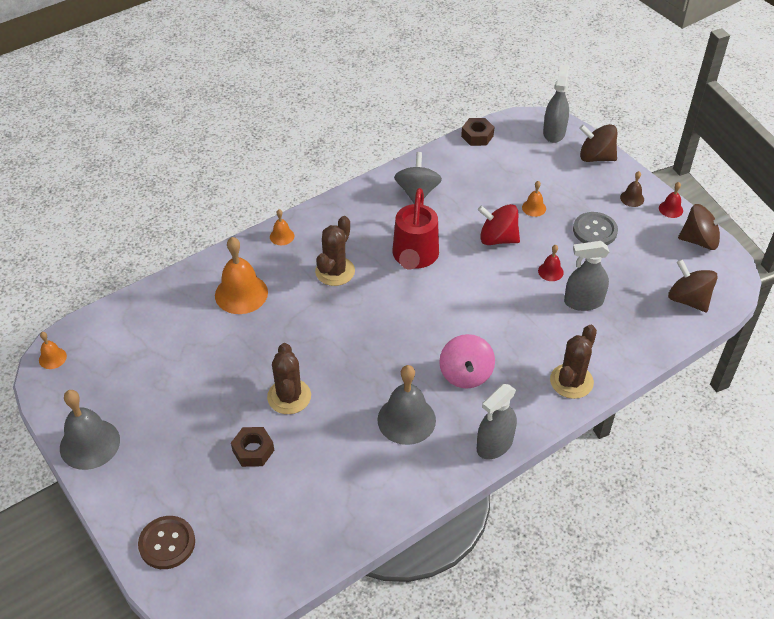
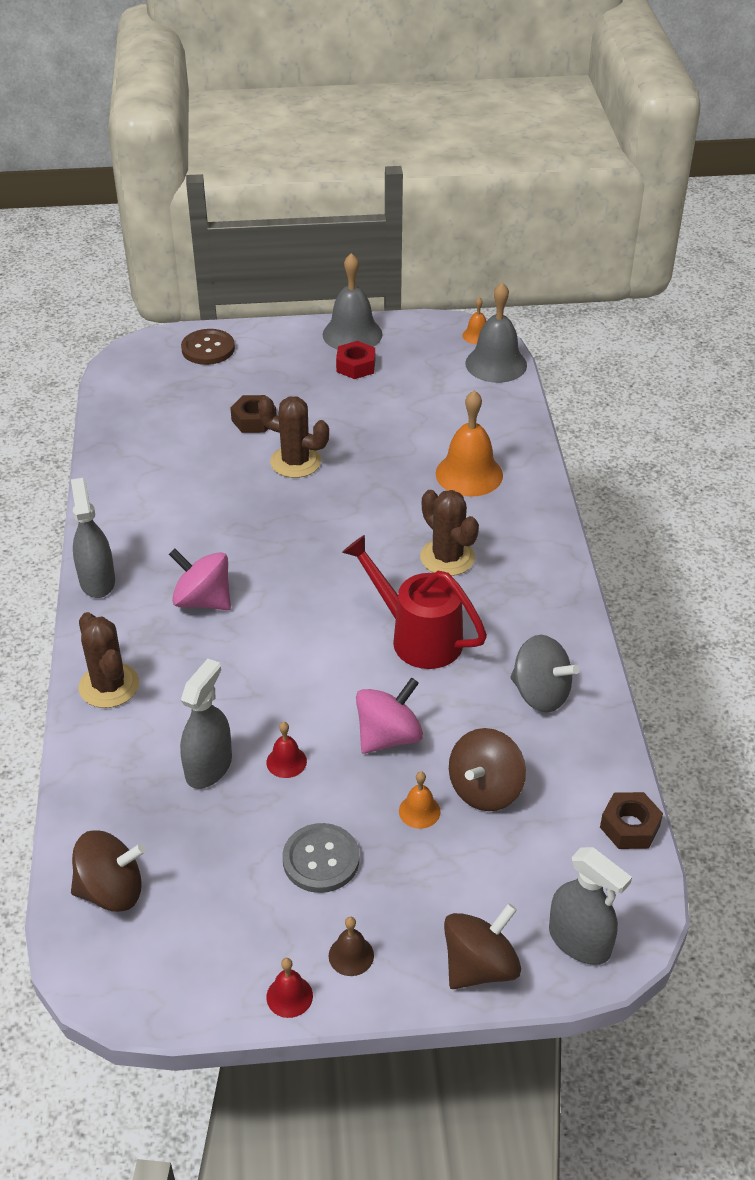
camera: 120 degrees right, 5 degrees down
(139, 418) = (355, 366): none -> red nut
(282, 236) = (542, 535): orange bell -> none
(406, 420) = (190, 530): grey bell -> grey bell (496, 364)
(497, 238) = (388, 736): red spinning top -> pink spinning top
(699, 241) = (197, 989): brown spinning top -> brown spinning top (485, 789)

